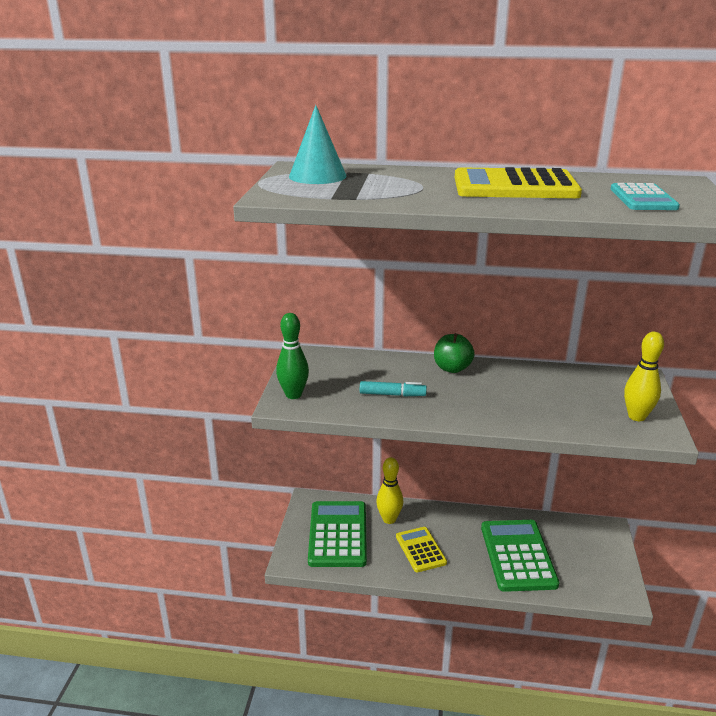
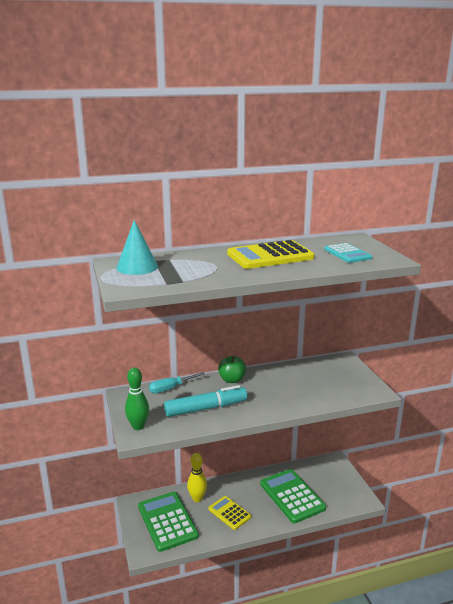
camera: 25 degrees left, 5 degrees down
(365, 360) = (171, 388): none -> turquoise screwdriver
(392, 394) = (206, 408): turquoise marker -> turquoise marker, size x1.77
(636, 416) = (357, 385): yellow bowling pin -> none

